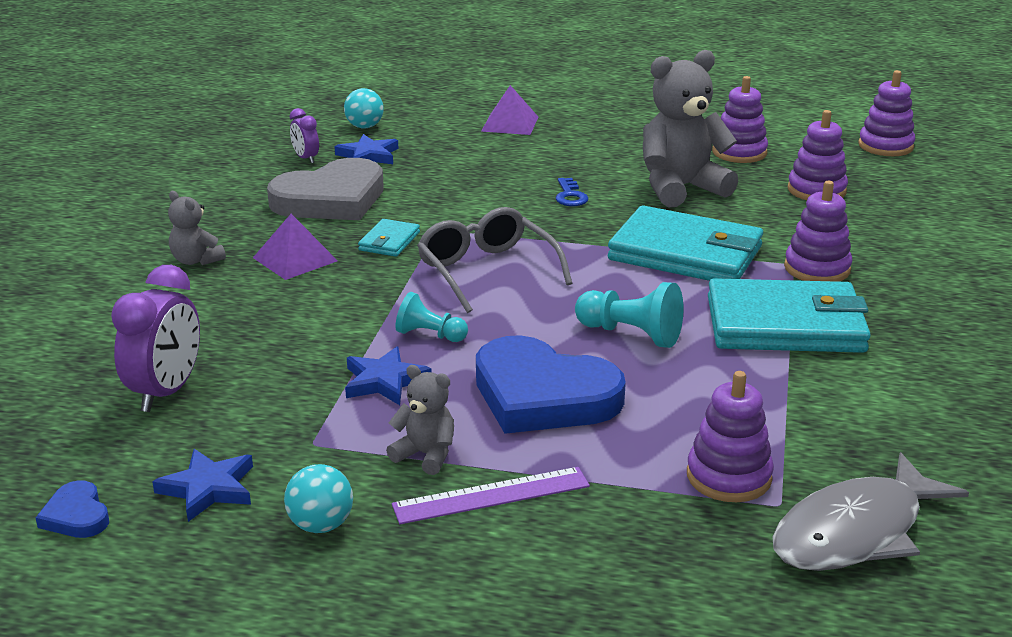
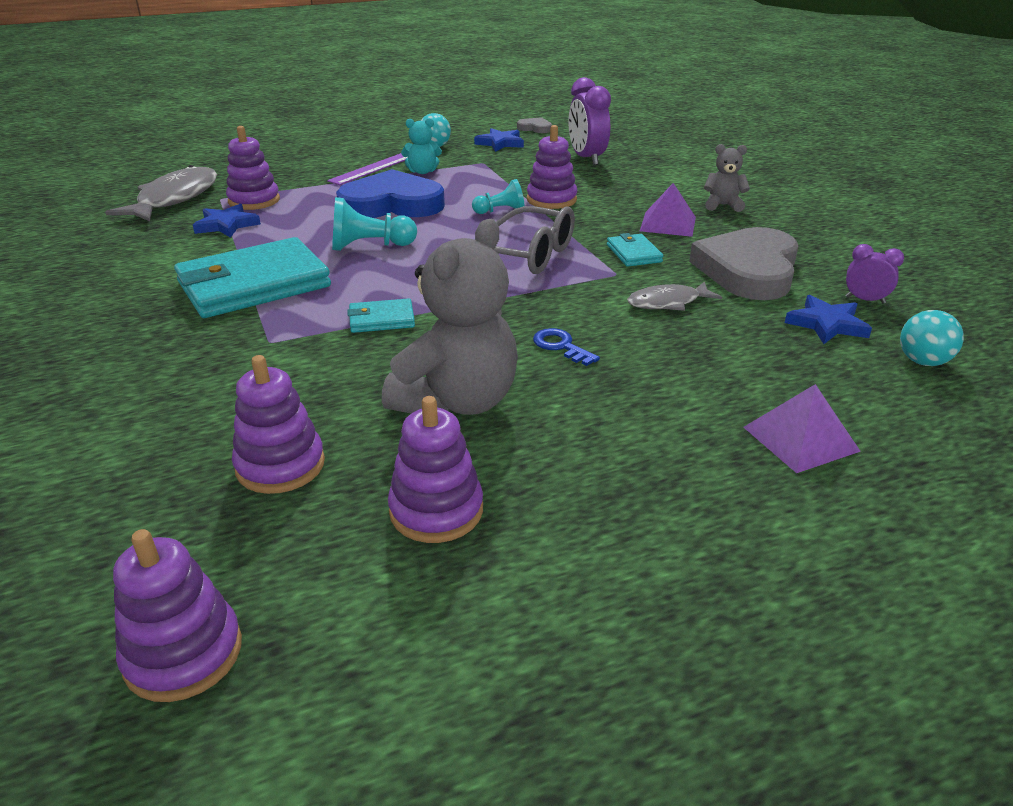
camera: 145 degrees right, 5 degrees up
(76, 515) = (535, 128): blue heart -> grey heart
(384, 381) = (489, 188): blue star -> blue star (227, 225)
(426, 455) = (422, 171): grey teddy bear -> turquoise teddy bear
(443, 198) = (667, 302): none -> grey fish
(685, 253) = (381, 319): turquoise wallet -> turquoise wallet, size x0.45
(817, 269) = (242, 344): purple stacking toy -> purple stacking toy (551, 200)

